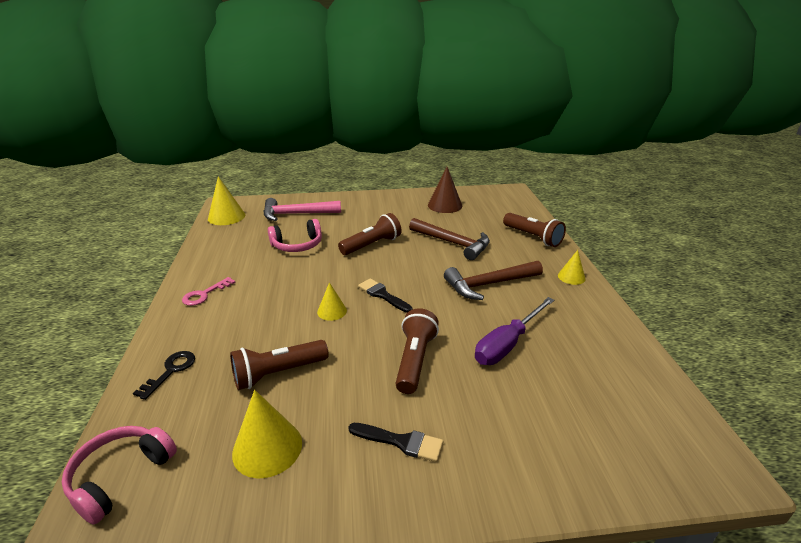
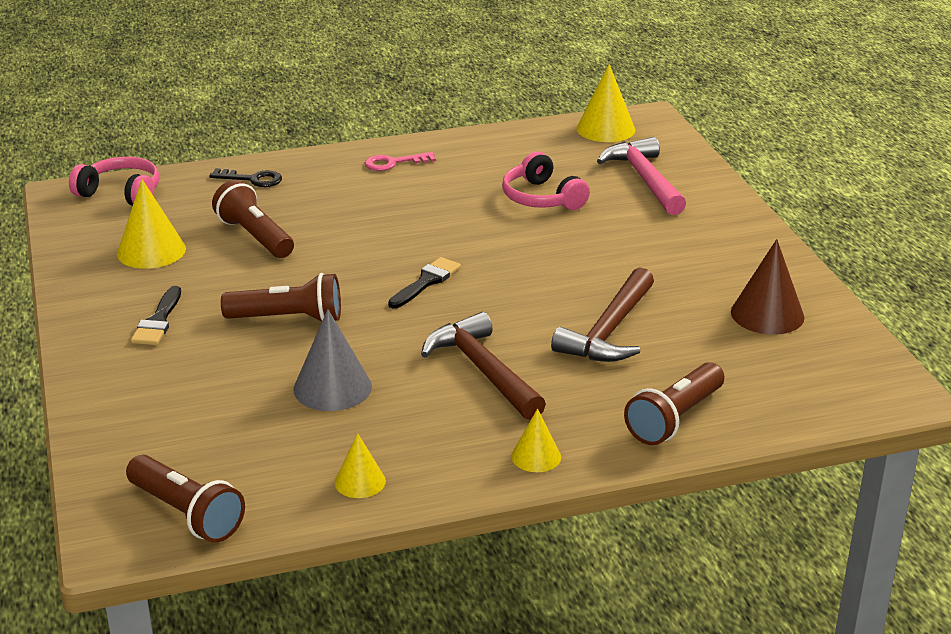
camera: 80 degrees right, 0 degrees up
(205, 294) = (394, 163): pink key -> pink key turned 45 degrees counterclockwise
(332, 311) = (378, 250): yellow cone -> yellow cone (360, 481)
(372, 245) = (569, 257): brown flashlight -> brown flashlight (187, 514)
(507, 344) = (332, 388): purple screwdriver -> grey cone

